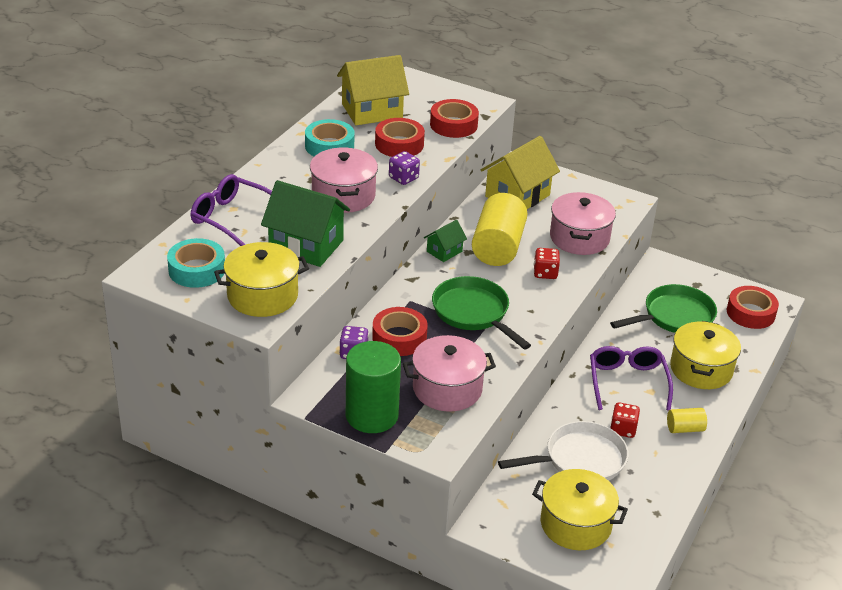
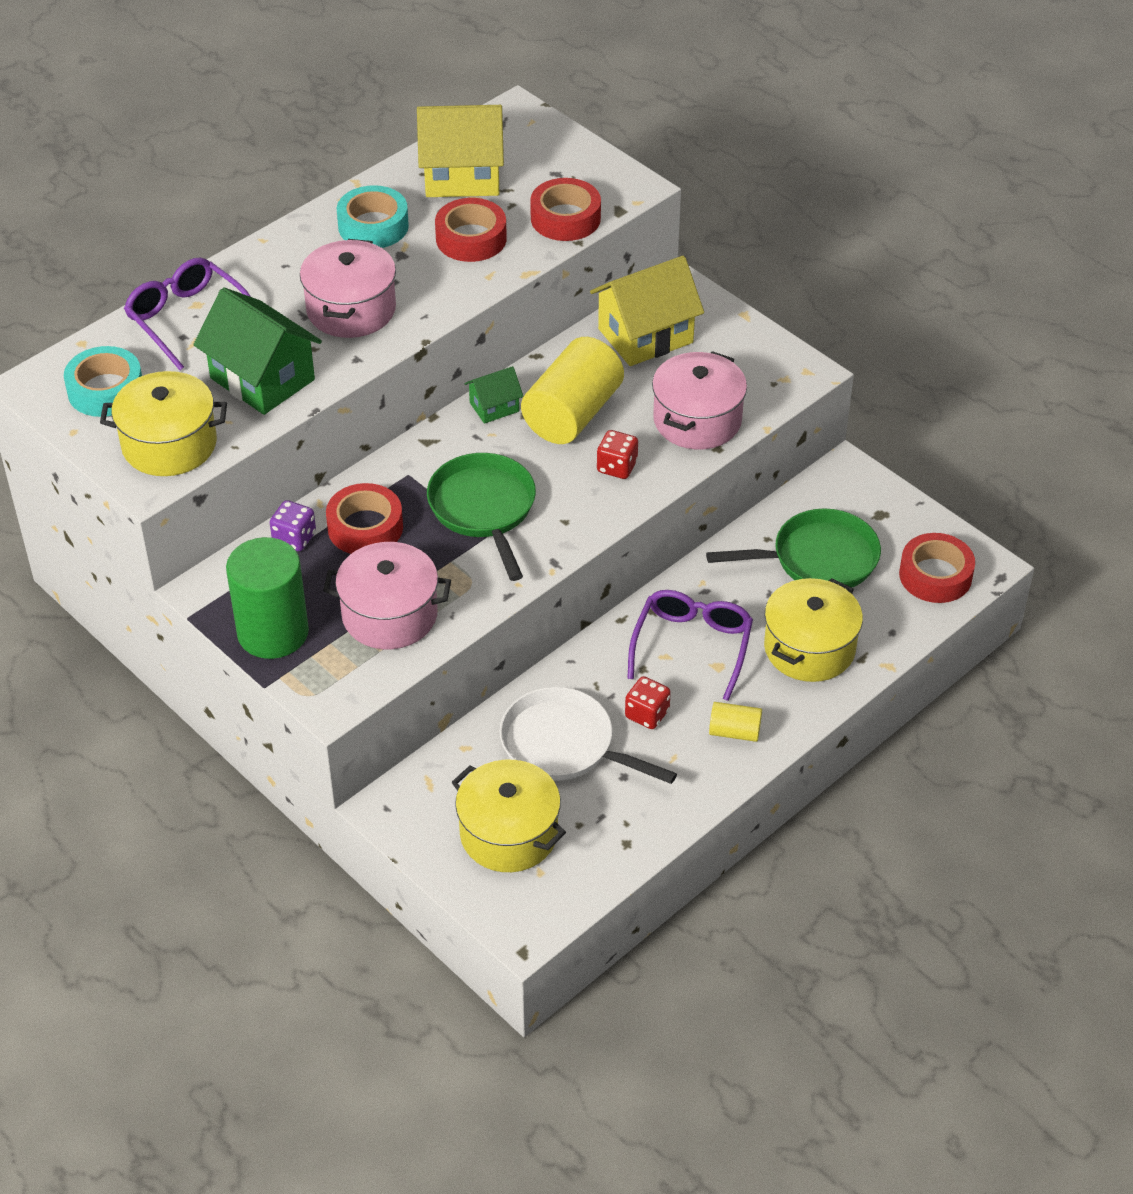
camera: 20 degrees right, 10 degrees up
(403, 178) = (447, 295): purple dice -> none
(580, 459) = (564, 745): white pan -> white pan turned 150 degrees counterclockwise

